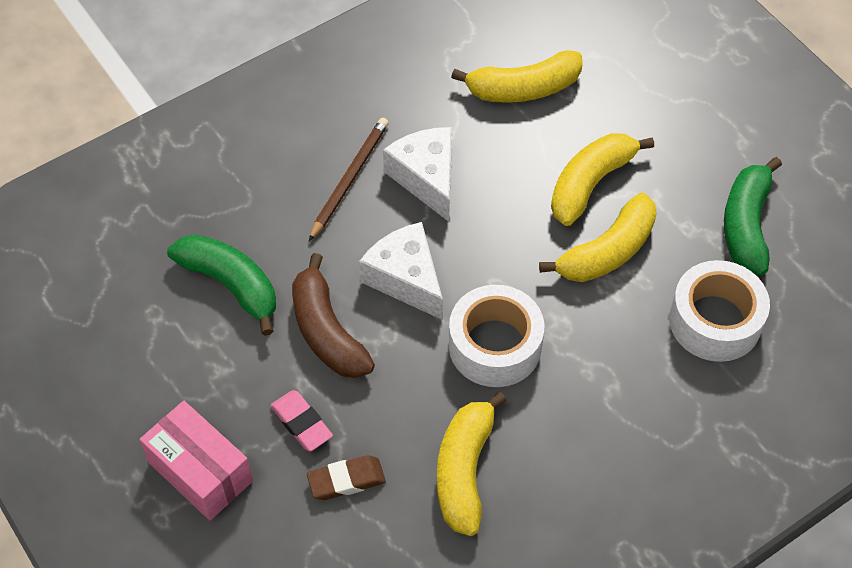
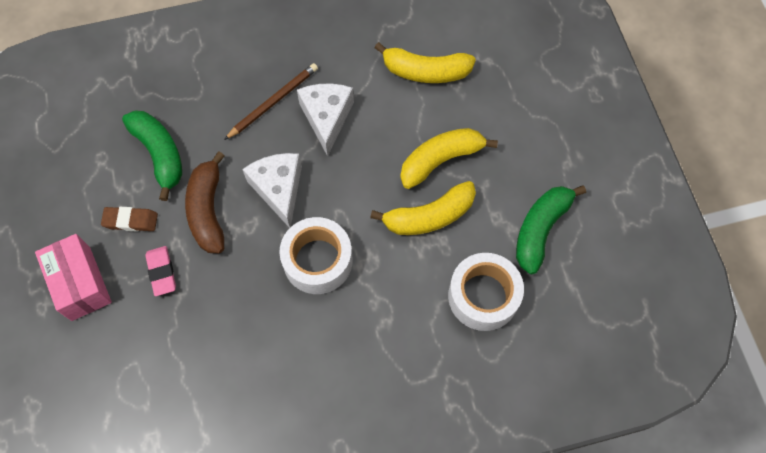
camera: 20 degrees right, 10 degrees up
(346, 480) = (173, 324): brown eraser -> brown eraser (131, 221)
(464, 470) = (255, 346): yellow banana -> none

